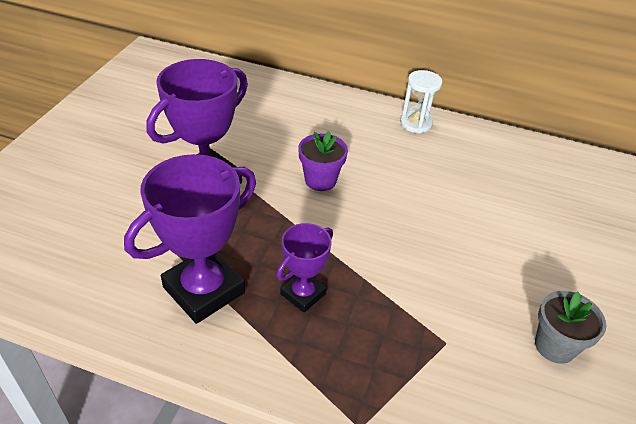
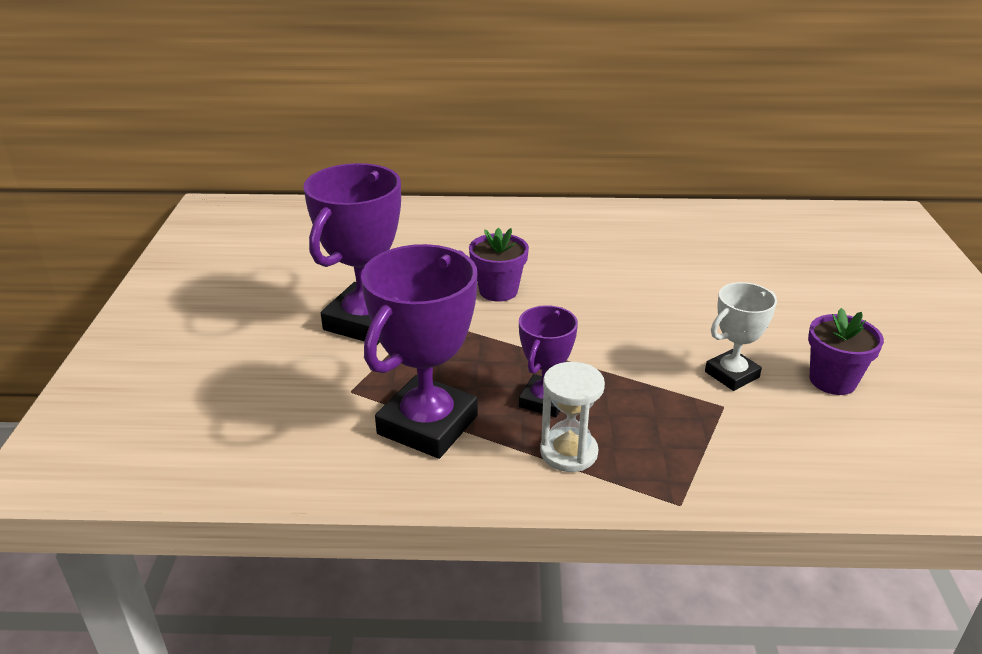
camera: 15 degrees left, 10 degrees down
(416, 123) = (572, 216): white hourglass -> white hourglass (568, 452)
(469, 314) = (731, 374): none -> white trophy
(554, 346) = (832, 380): grey flower pot -> purple flower pot

